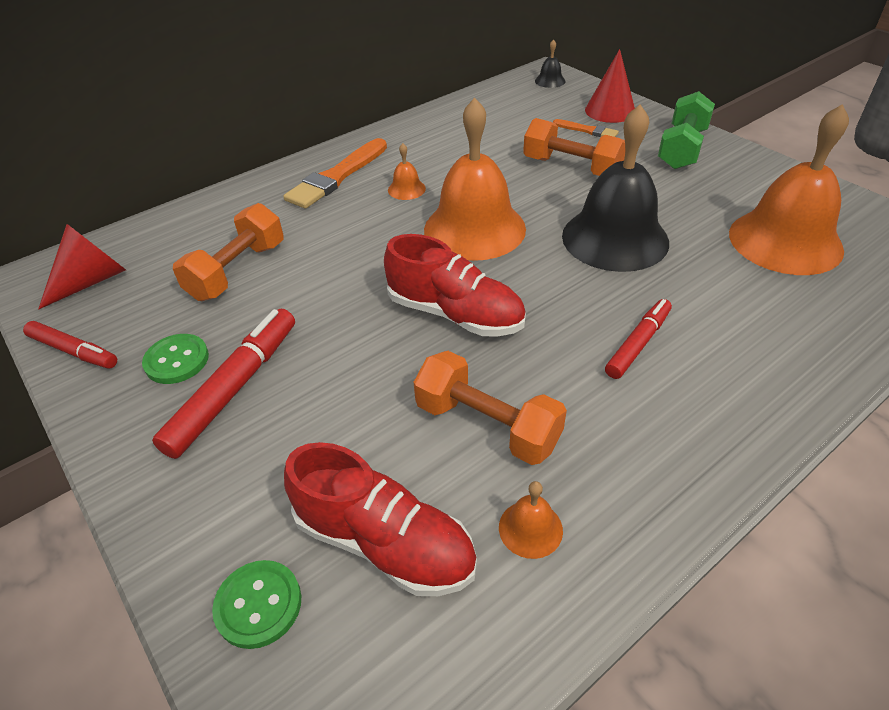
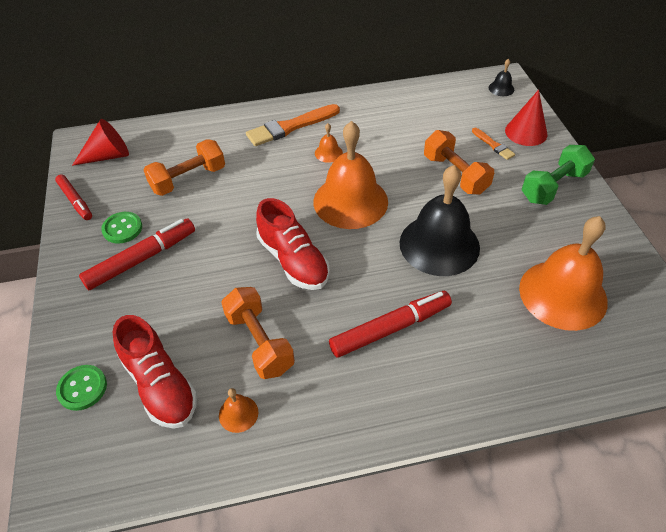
camera: 25 degrees right, 5 degrees up
(638, 344) = (390, 329): red marker -> red marker, size x1.57

